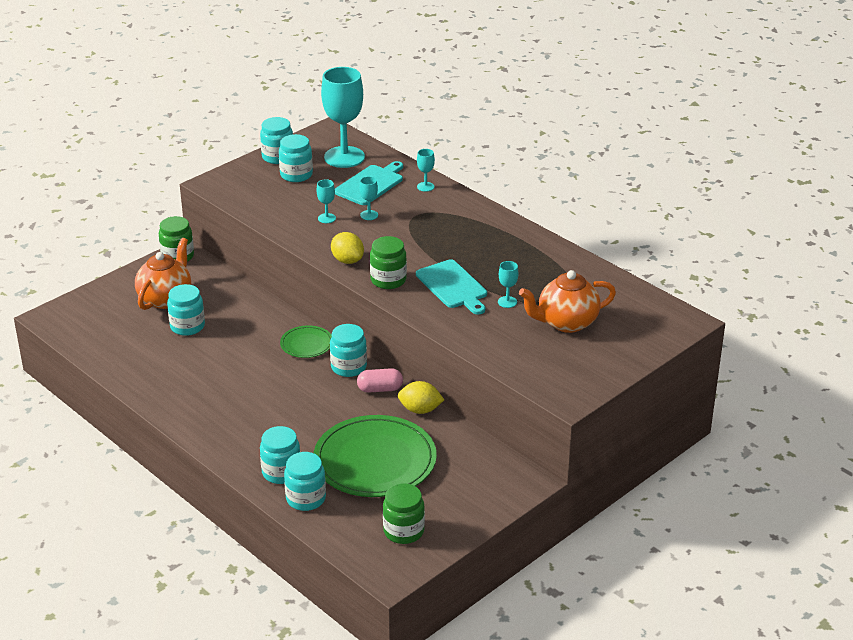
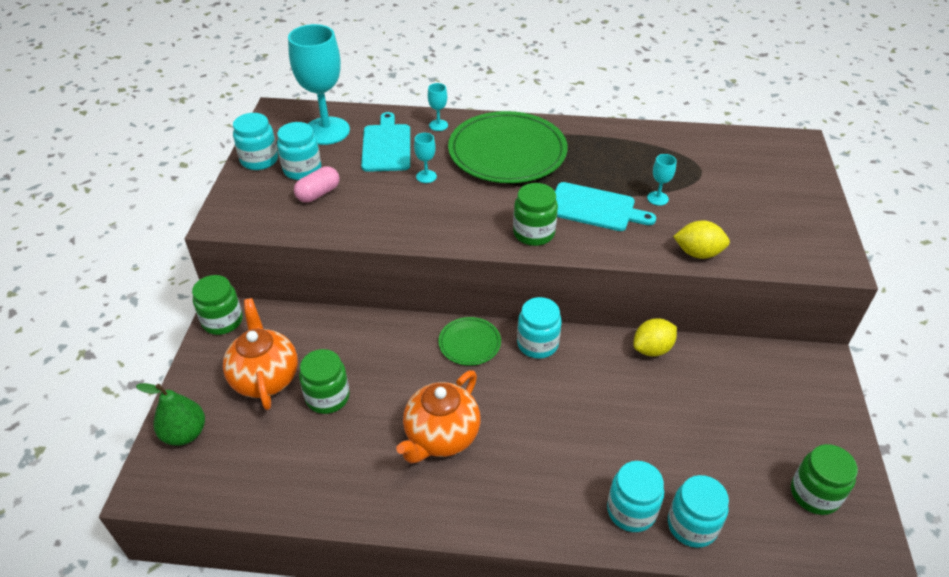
camera: 40 degrees left, 10 degrees up
(93, 303) = (185, 433): none -> green pear
(187, 326) = (327, 397): turquoise jar -> green jar
(326, 218) = (391, 199): turquoise goblet -> none
(347, 260) = (469, 233): yellow lemon -> yellow lemon (698, 253)
(375, 461) = (689, 431): green plate -> green plate (507, 152)
(380, 389) = (593, 349): pink capsule -> pink capsule (318, 194)
(566, 323) = (727, 192): orange teapot -> orange teapot (441, 437)

